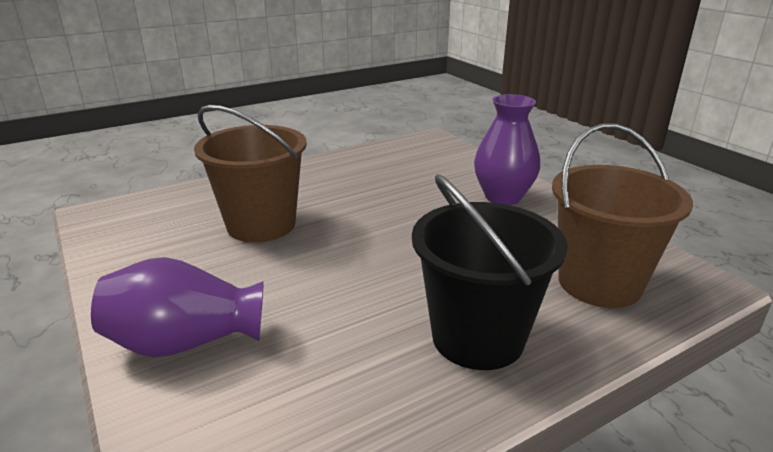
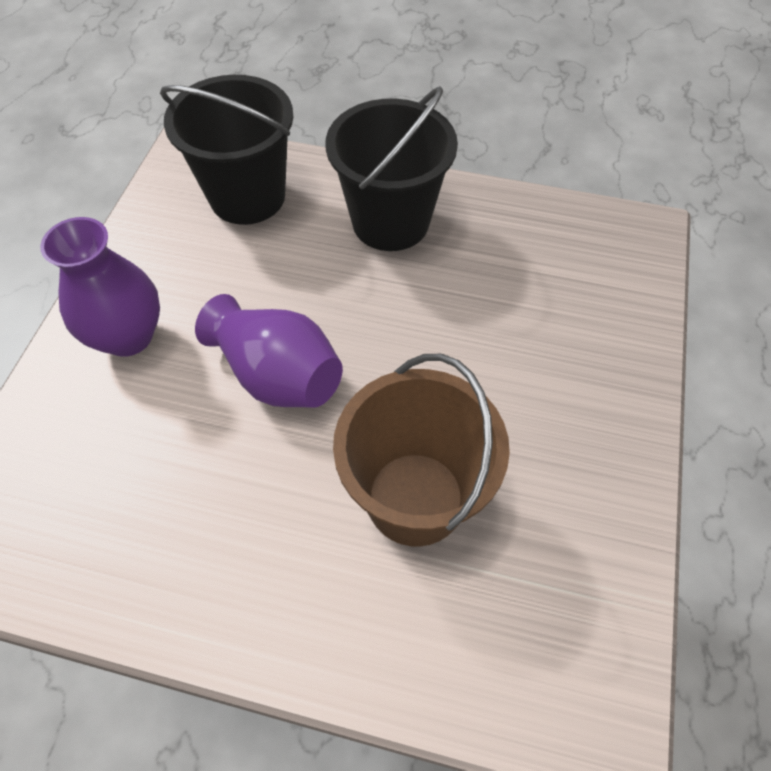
camera: 135 degrees left, 30 degrees up
(185, 342) = (593, 364): purple vase -> purple vase (277, 375)
(599, 283) = (247, 197): brown bucket -> black bucket

